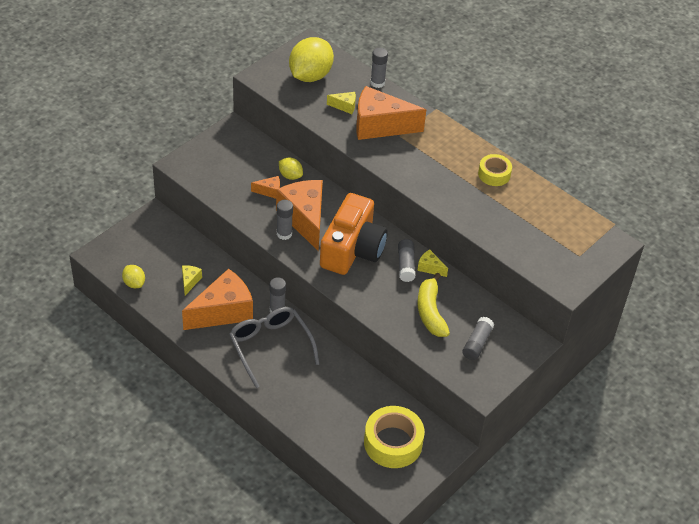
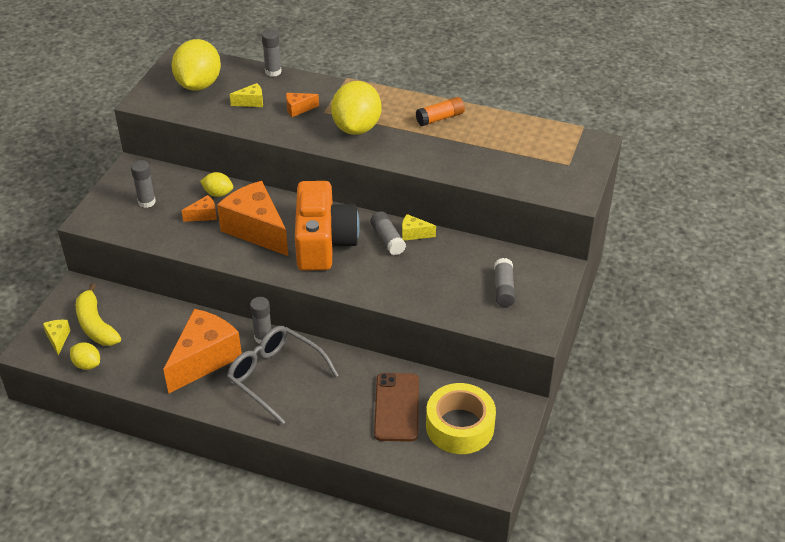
camera: 20 degrees left, 5 degrees down
(190, 281) = (151, 341): yellow cheese -> yellow cheese (58, 339)
(284, 234) = (242, 251): grey glue stick -> grey glue stick (147, 202)
(351, 408) = (397, 407): none -> brown phone
(380, 126) = (298, 109): orange cheese -> orange cheese, size x0.43
(419, 160) = (357, 127): none -> yellow lemon
(430, 312) = (439, 275): yellow banana -> yellow banana (96, 325)
(494, 174) = (440, 118): yellow tape -> orange glue stick

